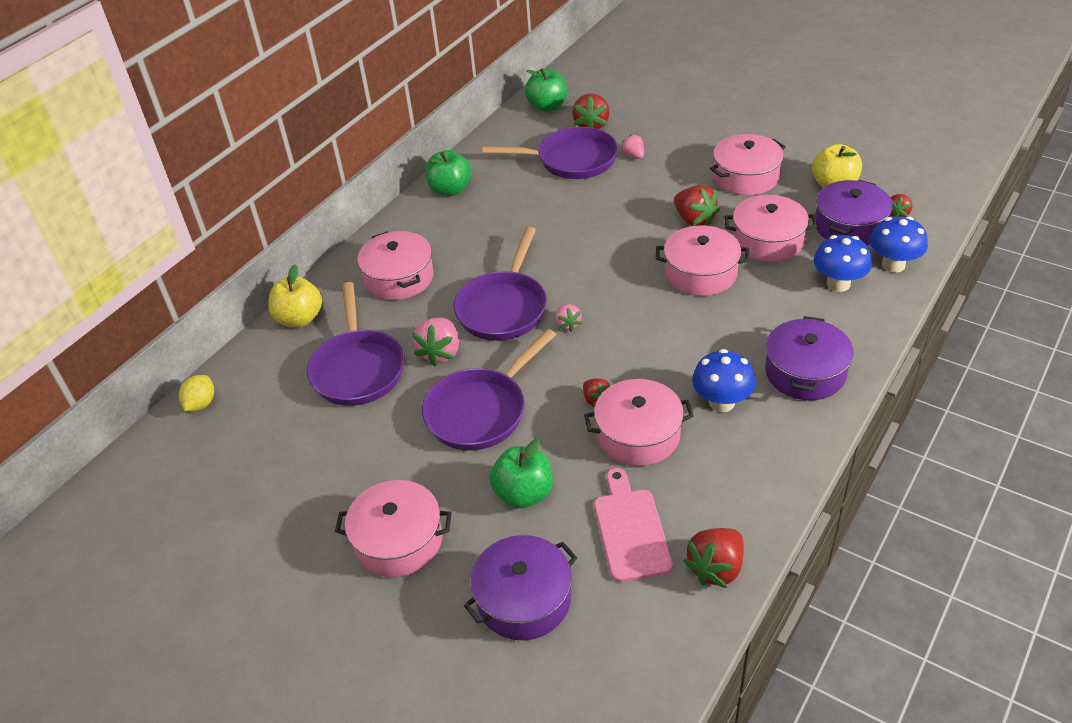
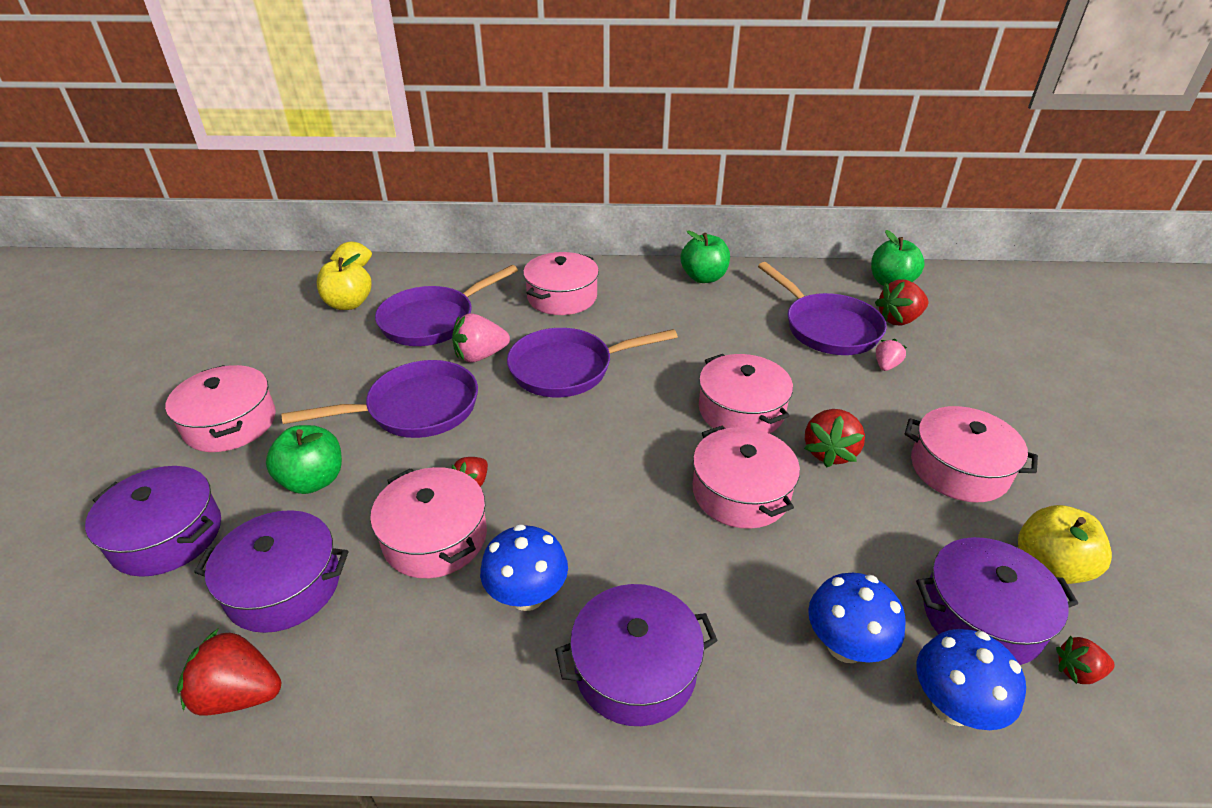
camera: 55 degrees right, 5 degrees down
(299, 319) = (475, 271): yellow apple -> yellow apple (349, 304)
(480, 411) = (416, 409): purple pan -> purple pan turned 150 degrees clockwise
(568, 324) = (574, 419): pink strawberry -> none
(630, 530) = (284, 586): pink cutting board -> purple pot
(767, 241) = (858, 534): pink pot -> pink pot (741, 410)

